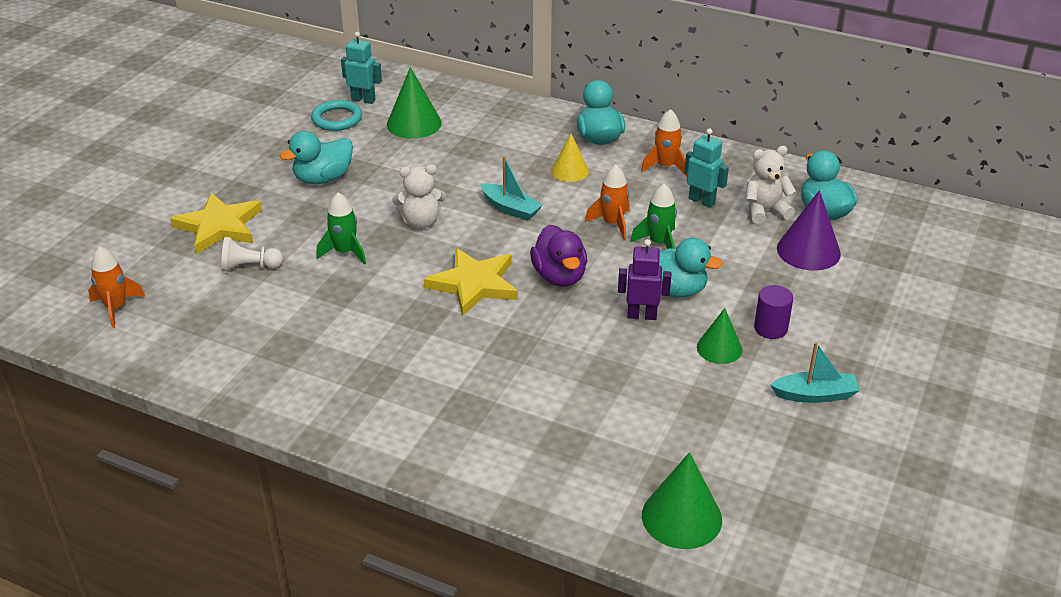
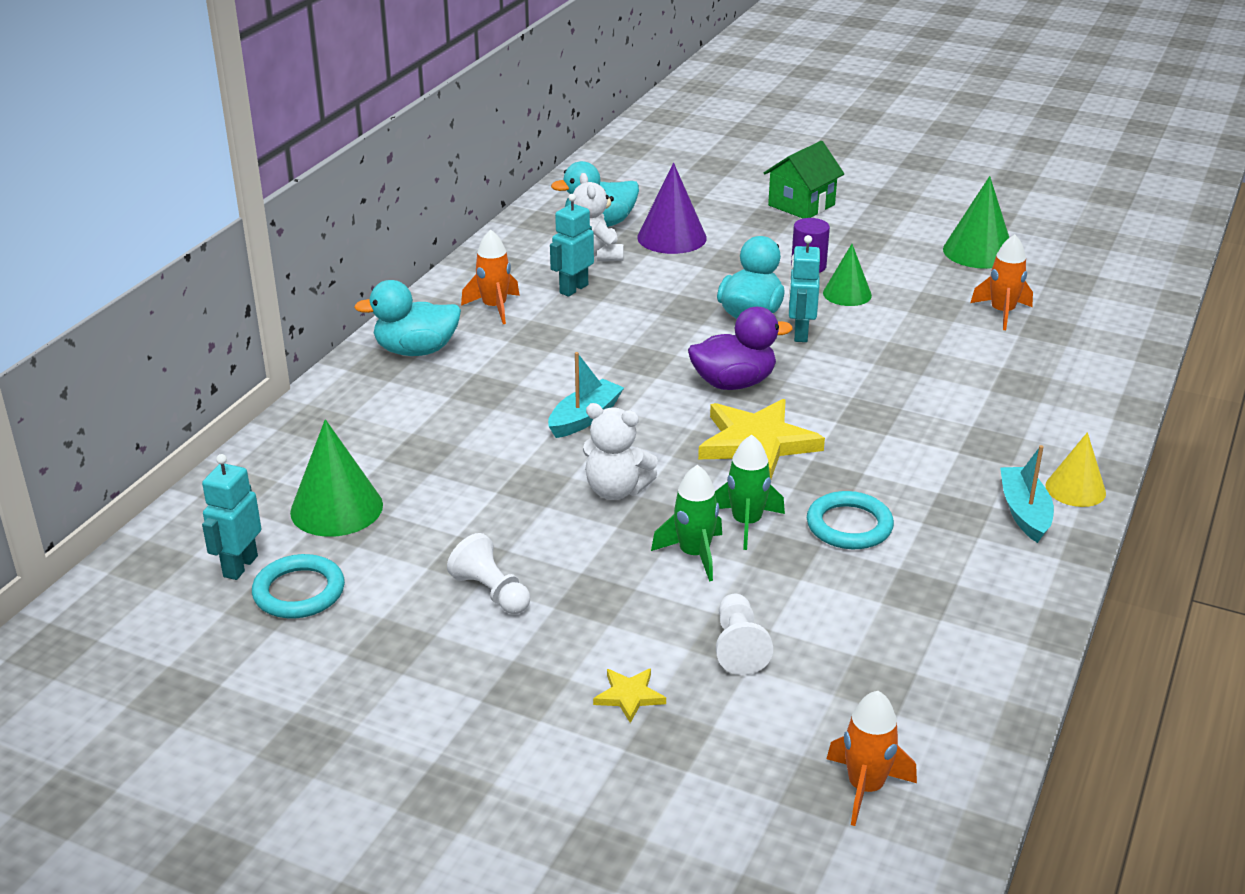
camera: 90 degrees left, 5 degrees down
(219, 226) = (629, 696): yellow star -> yellow star, size x0.46
(323, 178) = (491, 592): turquoise duck -> white pawn
(365, 321) = (849, 526): none -> turquoise ring
(421, 222) = (616, 490): white teddy bear -> white teddy bear turned 120 degrees clockwise
(570, 171) = (496, 373): yellow cone -> yellow cone (1075, 489)
(612, 223) = (621, 346): orange rocket -> orange rocket (1002, 313)
(642, 315) = (800, 334): purple robot -> turquoise robot
(659, 243) = (661, 318): green rocket -> green rocket (746, 523)
(681, 517) = (1097, 325): green cone -> green cone (978, 252)
(815, 395) = (905, 252): turquoise boat -> turquoise boat (1024, 512)
(905, 332) = (801, 205): none -> green house

